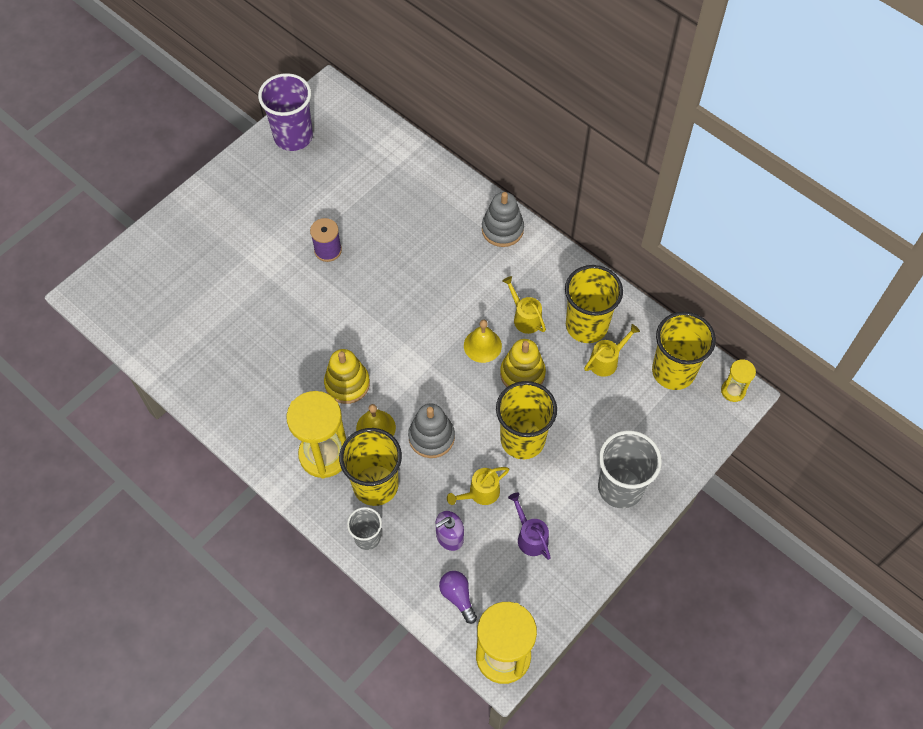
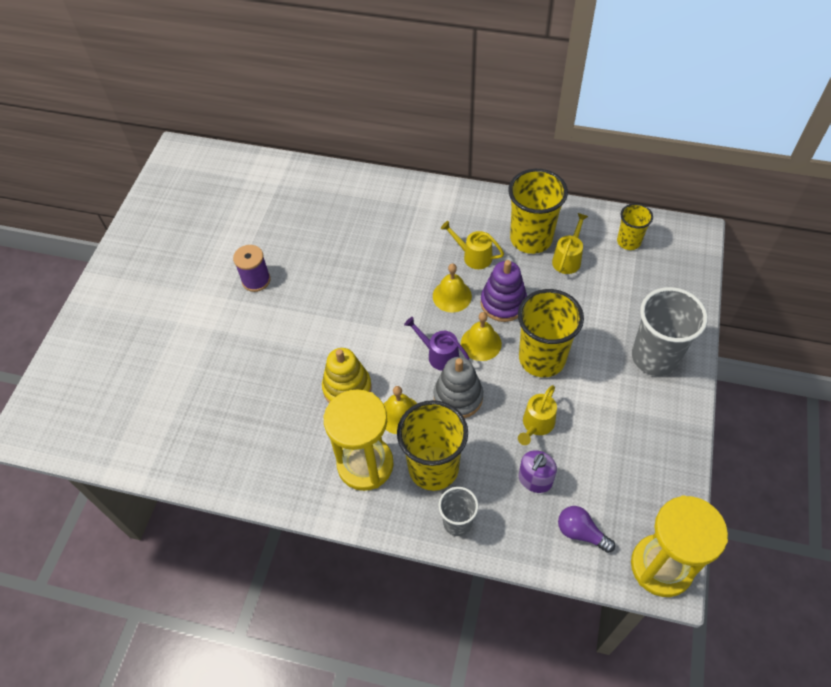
camera: 25 degrees left, 5 degrees down
(293, 136) = (165, 200): purple cup -> none
(480, 400) = (481, 343): none -> yellow bell
(502, 229) = (406, 195): grey stacking toy -> none
(522, 374) = (503, 303): yellow stacking toy -> purple stacking toy
(530, 536) = (607, 440): purple watering can -> purple watering can (439, 355)
(673, 371) = (628, 241): yellow cup -> yellow cup, size x0.56
(733, 391) = (687, 234): yellow hourglass -> none

